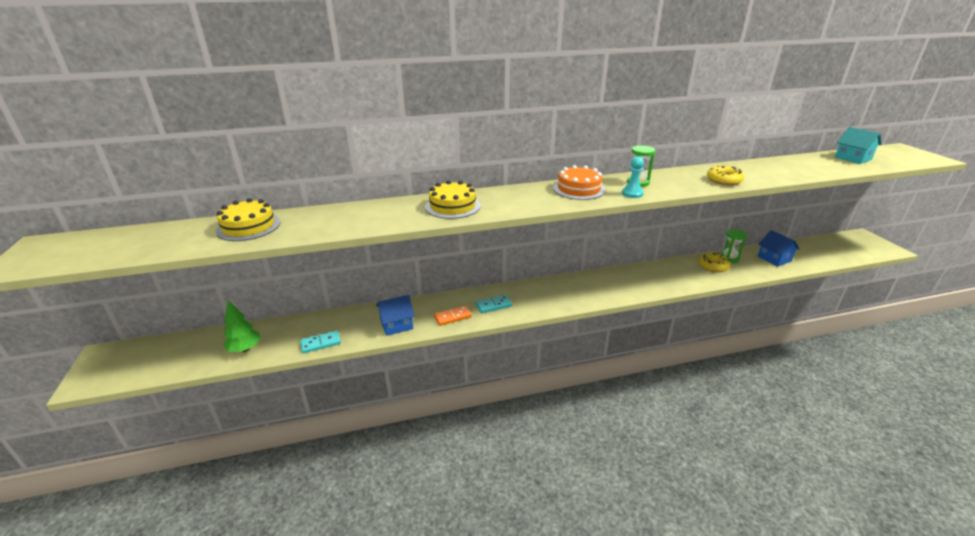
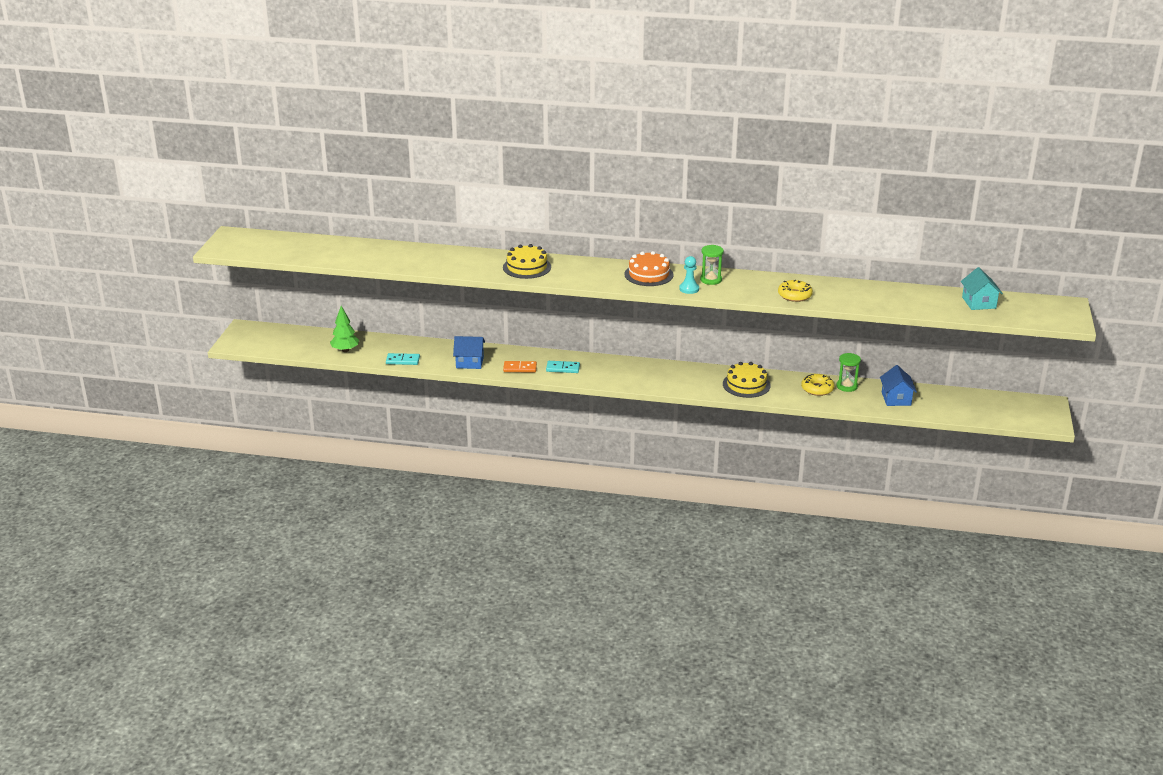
camera: 25 degrees right, 0 degrees up
(248, 226) = (367, 251): yellow cake -> yellow cake (746, 385)

